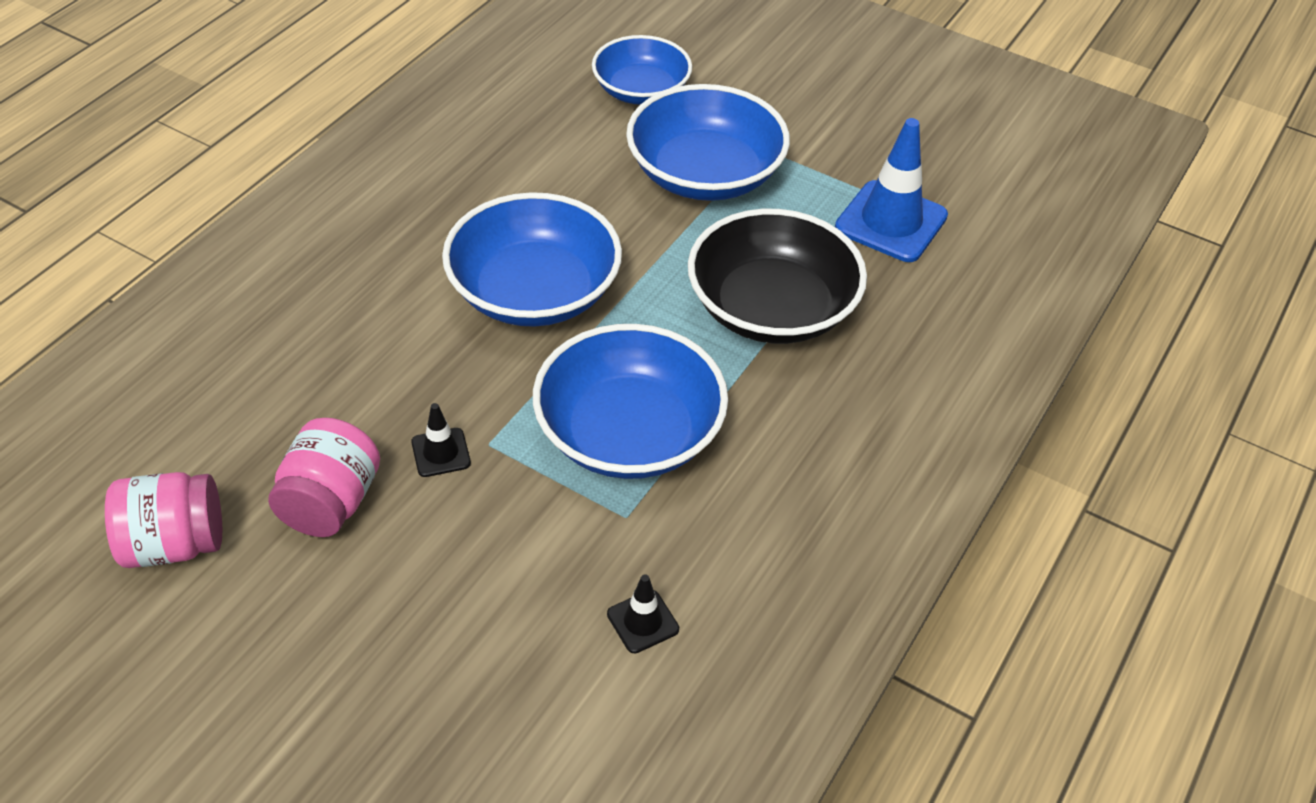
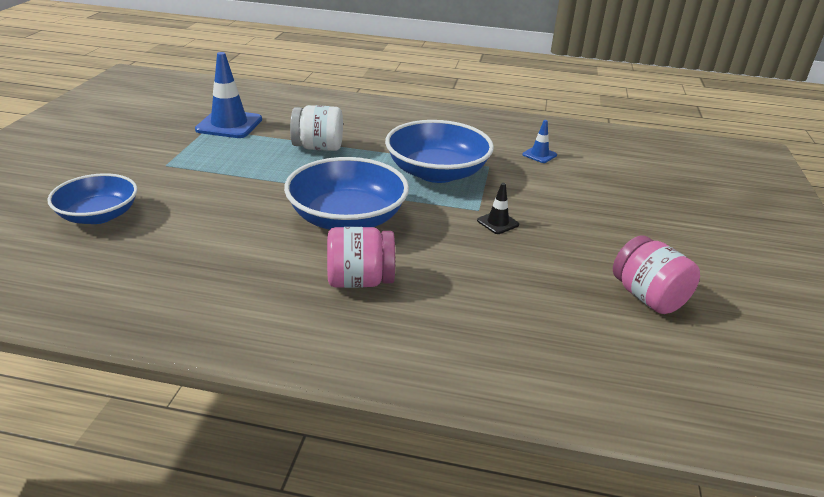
camera: 110 degrees left, 15 degrees down
(330, 502) = (564, 249): pink jar -> pink jar (360, 281)
(643, 621) = (539, 155): black traffic cone -> blue traffic cone
(705, 174) = (200, 179): blue bowl -> none
(772, 308) = (318, 148): black bowl -> white jar

